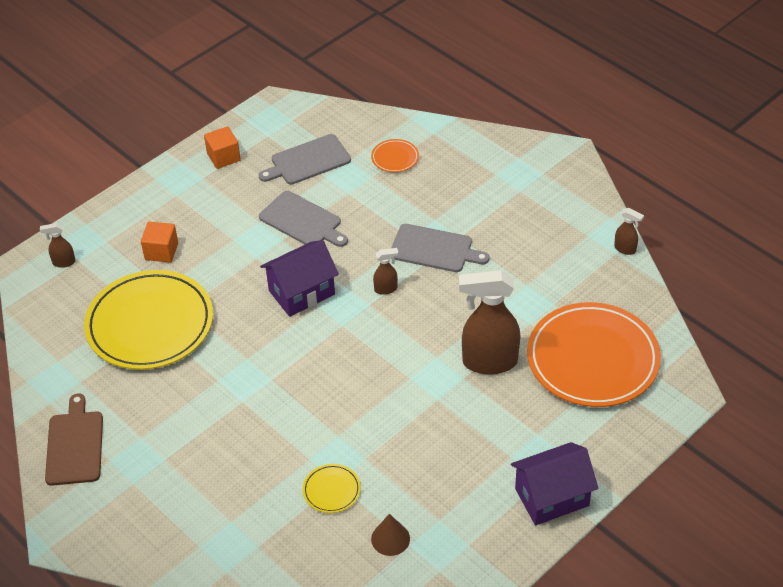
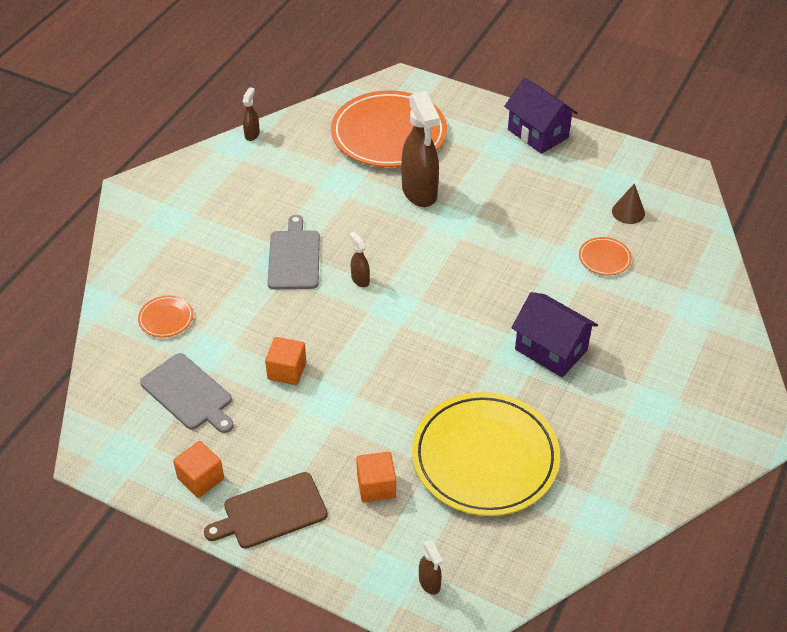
camera: 110 degrees left, 0 degrees up
(75, 445) = (664, 464): brown cutting board -> brown cutting board (271, 512)
(301, 292) = (389, 342): purple house -> purple house (551, 350)
(302, 221) = (287, 371): grey cutting board -> orange cube
(331, 490) = (604, 258): yellow plate -> orange plate

